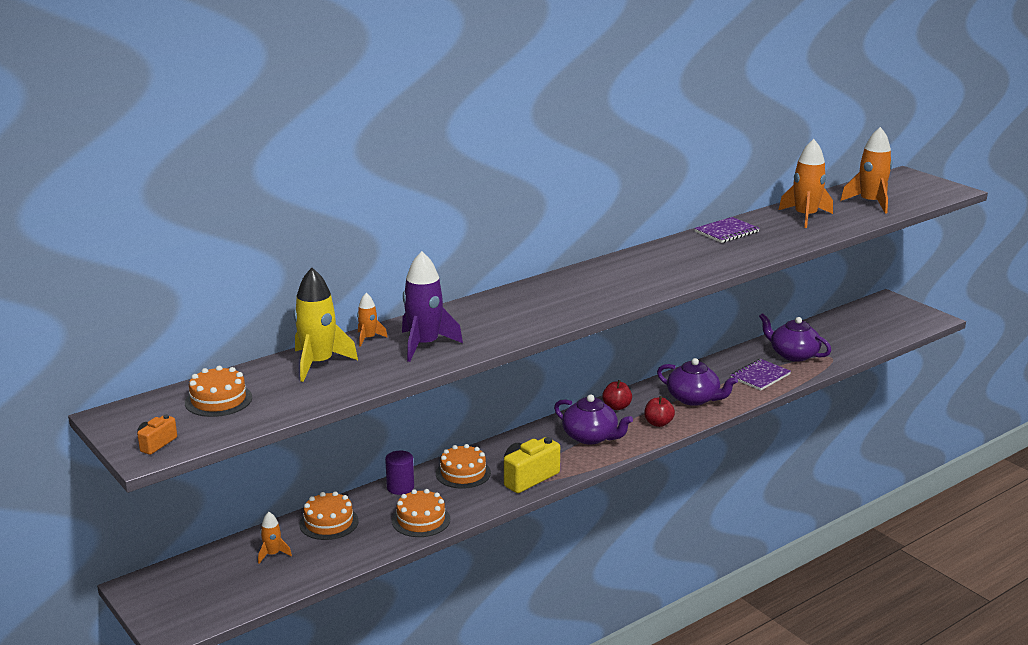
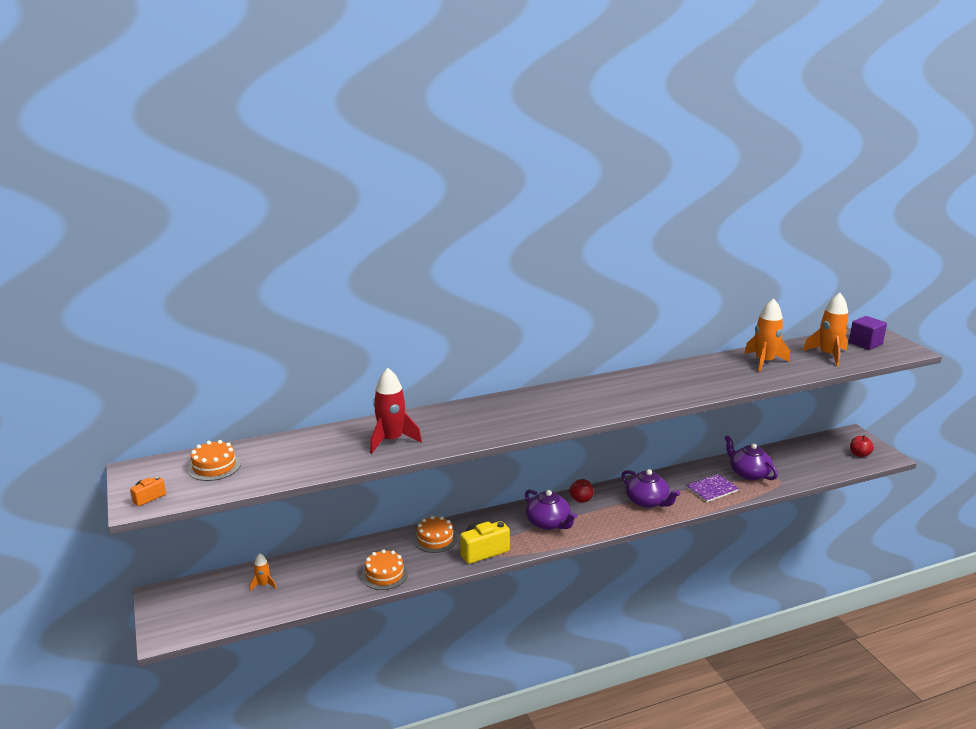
camera: 15 degrees right, 0 degrees up
(318, 363) = (304, 445): yellow rocket -> none
(329, 522) = (316, 565): orange cake -> none
(368, 338) = (353, 429): orange rocket -> none
(400, 487) = (382, 544): purple cylinder -> none
(424, 345) = (391, 440): purple rocket -> red rocket
(658, 423) = (608, 519): red apple -> red apple (859, 454)
(726, 232) = (689, 368): purple notebook -> none
(903, 187) = (865, 343): none -> purple cube

